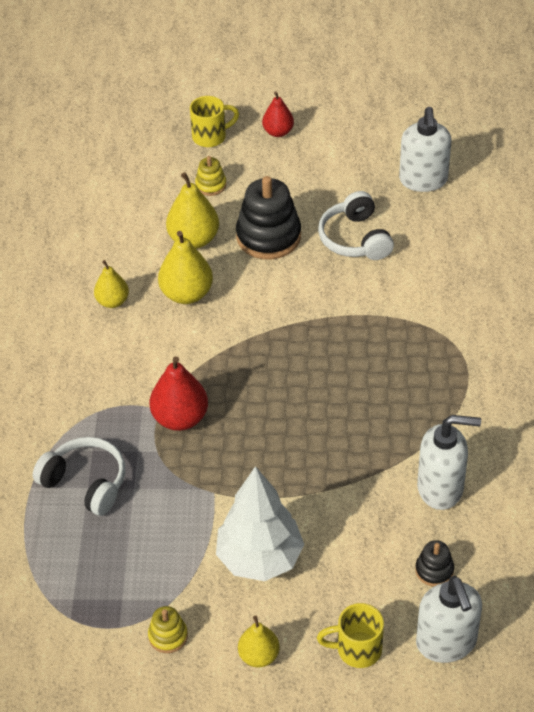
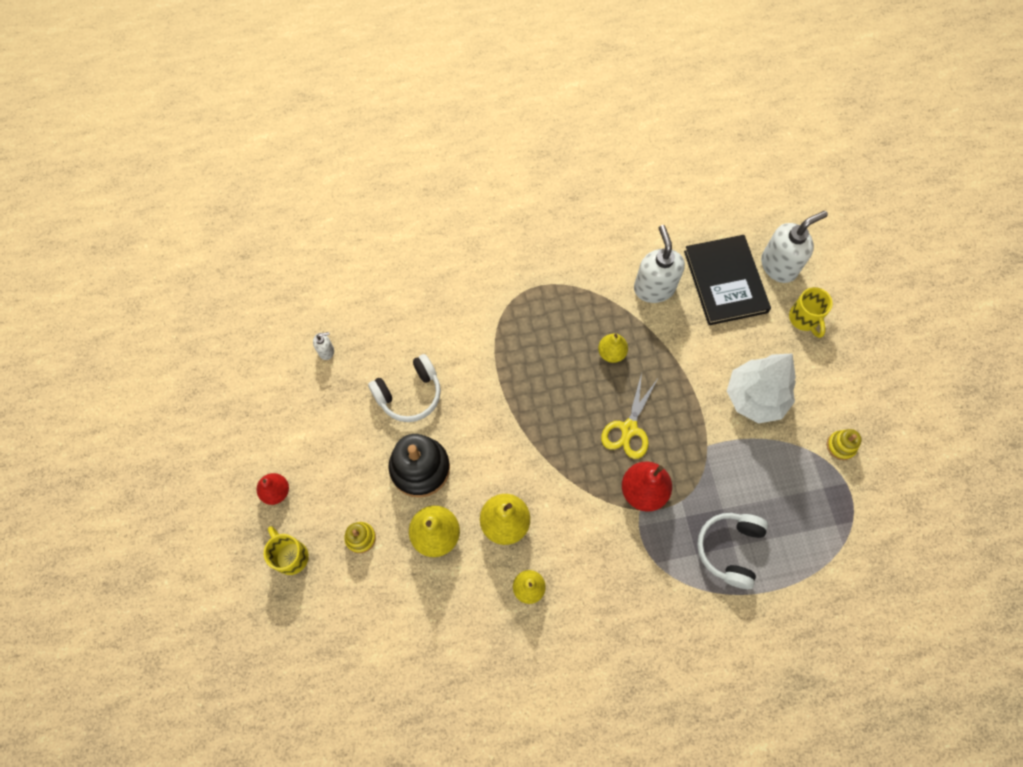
camera: 105 degrees left, 20 degrees up
(258, 421) = (629, 429): none -> yellow scissors
(259, 656) = (833, 380): yellow pear -> yellow pear (611, 353)
(423, 180) = (326, 351): white soap dispenser -> white soap dispenser, size x0.47
(434, 570) = (725, 281): black stacking toy -> black book

